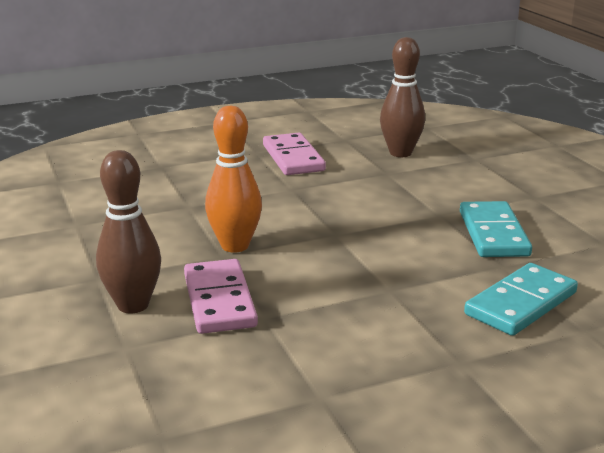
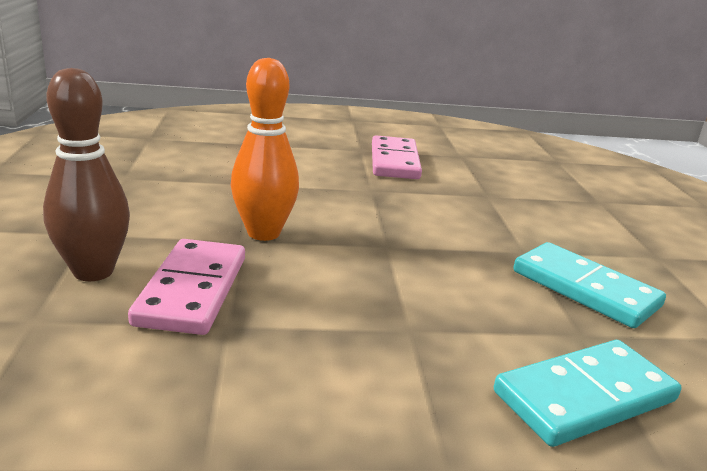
camera: 15 degrees right, 0 degrees up
(400, 153) = (514, 179): brown bowling pin -> none
(493, 234) = (584, 289): turquoise domino -> turquoise domino turned 60 degrees counterclockwise

